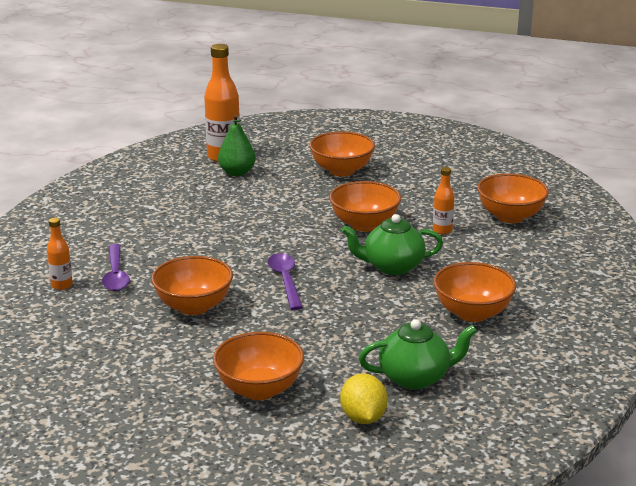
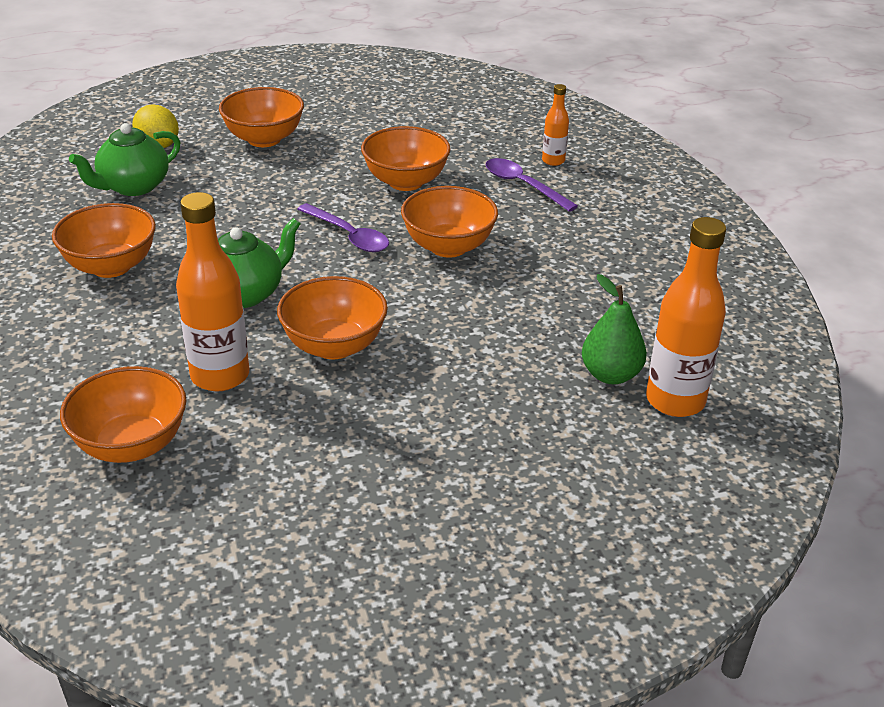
camera: 145 degrees right, 10 degrees up
(341, 170) = (471, 445): orange bowl -> orange bowl (448, 247)
(442, 230) = (220, 376): orange bottle -> orange bottle, size x1.92

